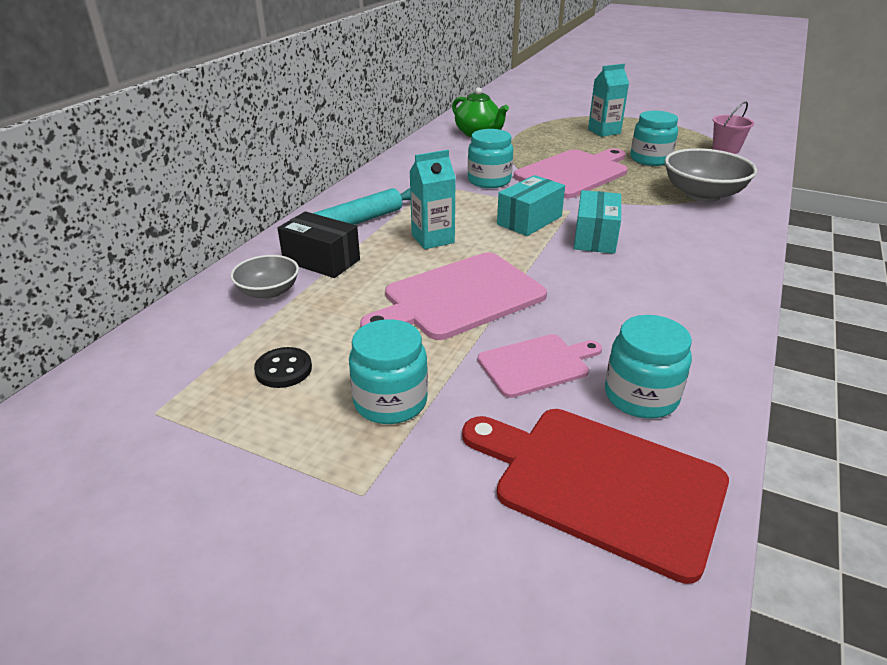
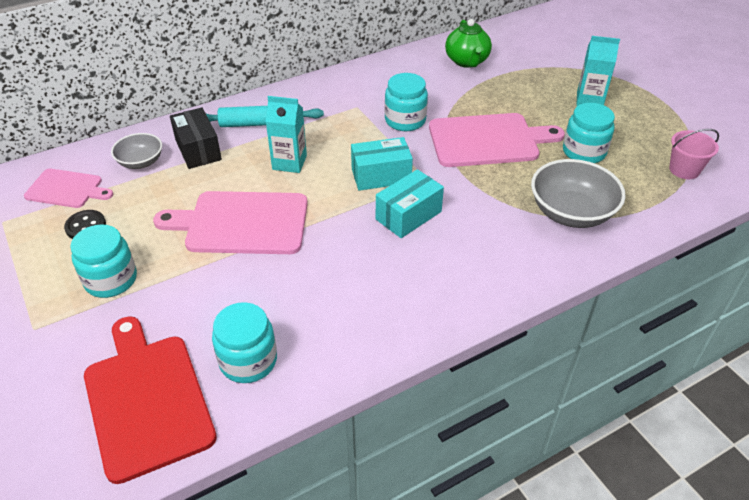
camera: 35 degrees right, 10 degrees up
(537, 364) = (220, 301): pink cutting board -> pink cutting board (67, 189)

